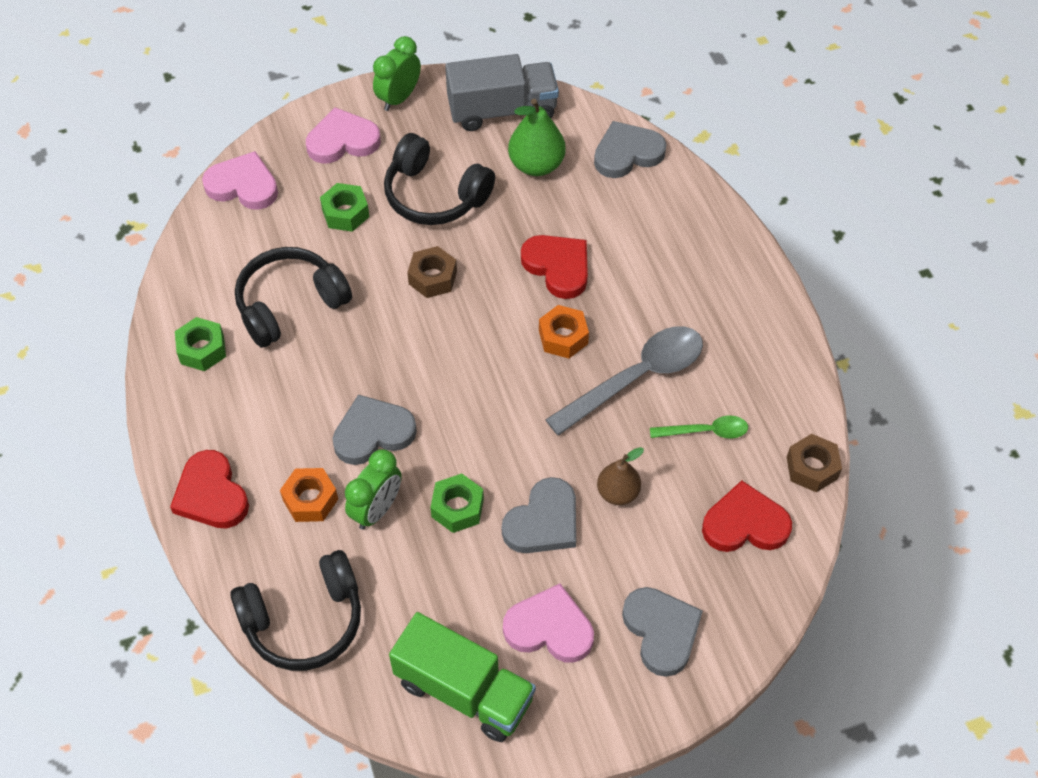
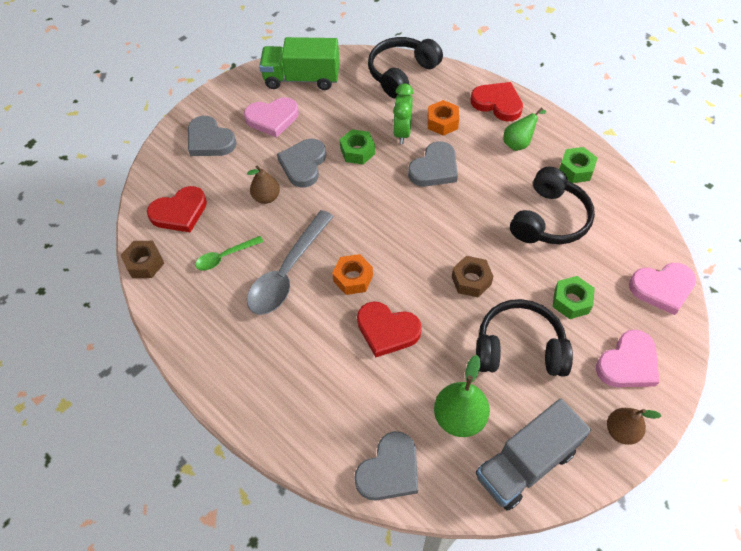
camera: 155 degrees right, 0 degrees up
(237, 418) = (519, 143): none -> green pear
(399, 98) = (621, 431): green clock -> brown pear

